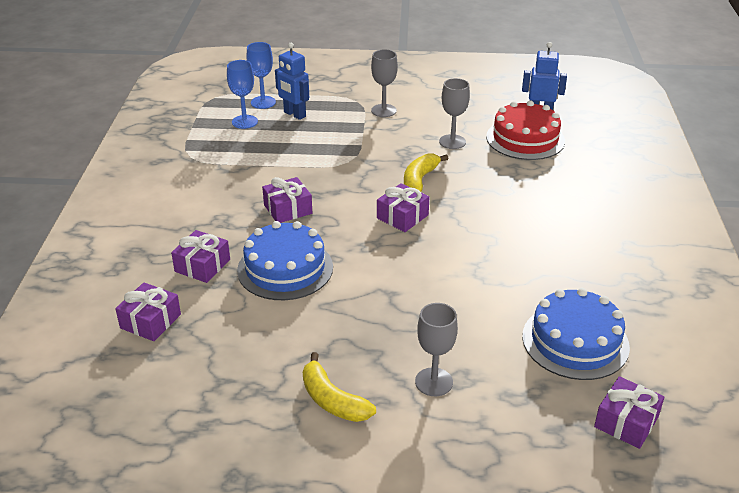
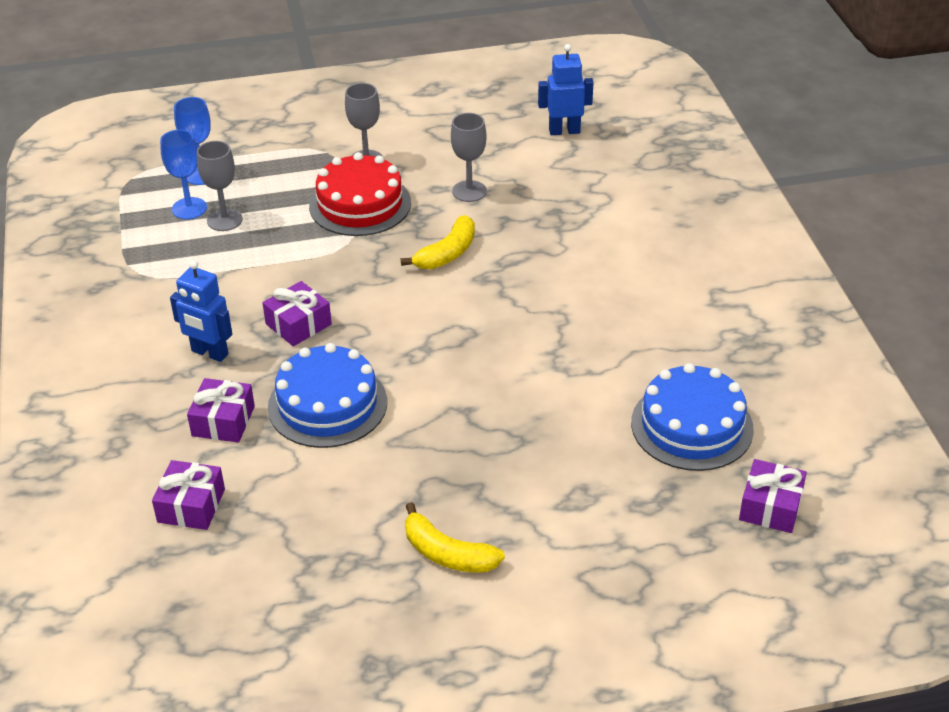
camera: 15 degrees left, 5 degrees up
(294, 114) = (251, 186): blue robot -> blue robot (209, 353)
(402, 217) = (444, 307): purple gift -> none
(419, 180) = (447, 253): yellow banana -> yellow banana turned 150 degrees counterclockwise
(434, 382) = (552, 507): grey goblet -> grey goblet (224, 220)
(525, 139) = (557, 171): red cake -> red cake (360, 204)

